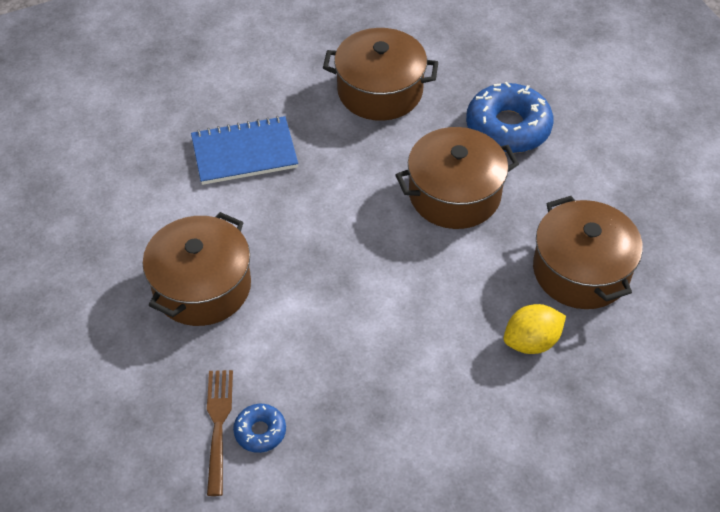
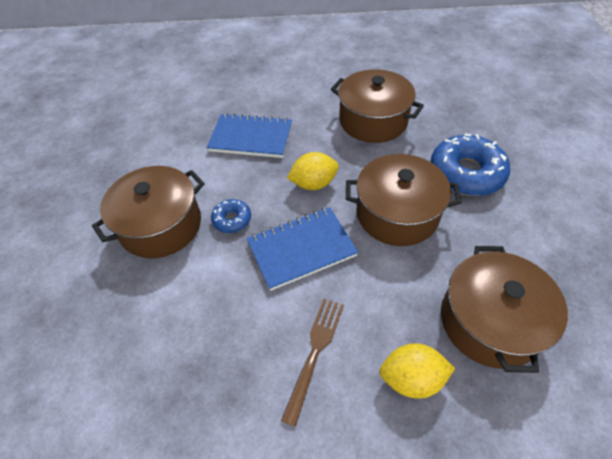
camera: 25 degrees right, 0 degrees up
(218, 425) = (96, 350): brown fork -> brown fork (315, 352)
(260, 431) = (124, 370): blue donut -> blue donut (232, 219)
(349, 187) = (313, 184): none -> yellow lemon
(373, 262) = (301, 249): none -> blue notebook

